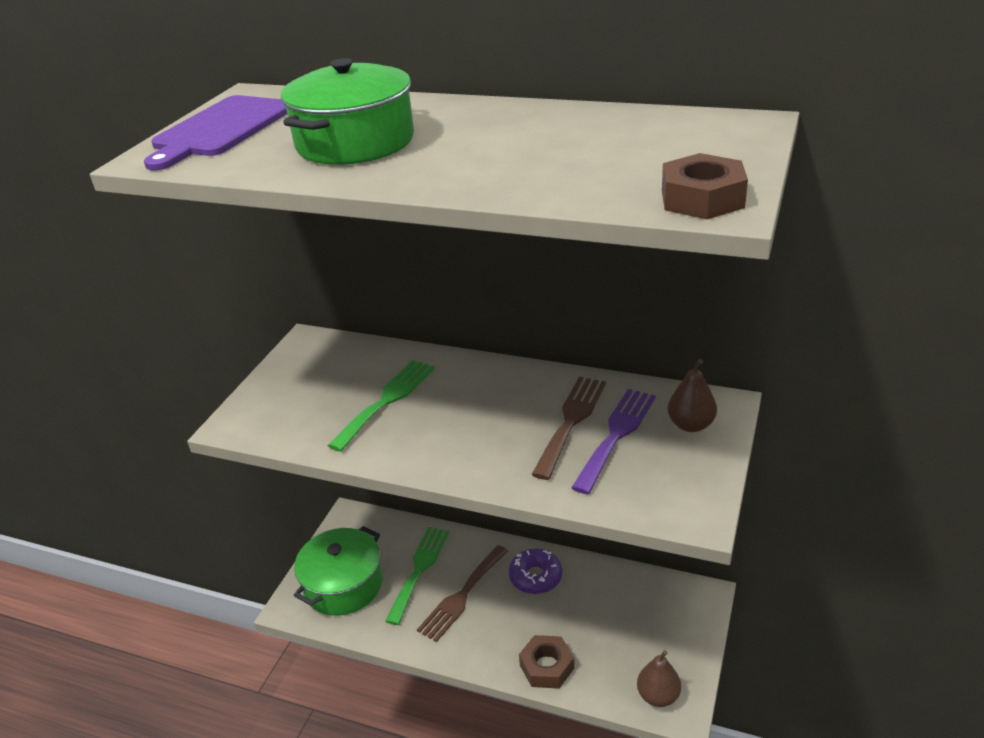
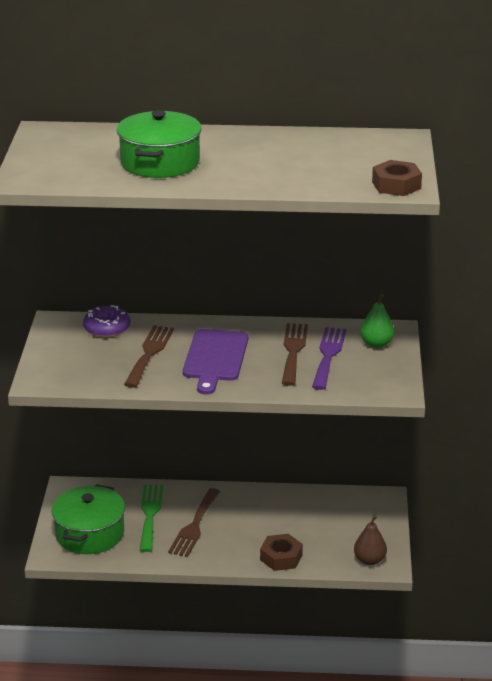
camera: 20 degrees left, 5 degrees down
(221, 129) = (52, 158): purple cutting board -> purple cutting board (215, 358)
(386, 400) = (149, 353): green fork -> brown fork
(535, 577) = (249, 505): purple donut -> purple donut (107, 328)
(690, 425) = (376, 344): brown pear -> green pear

